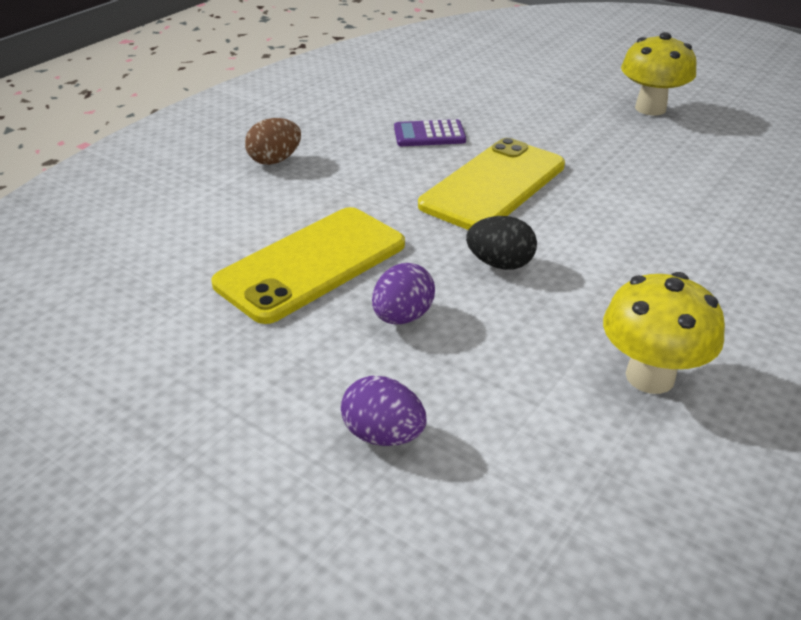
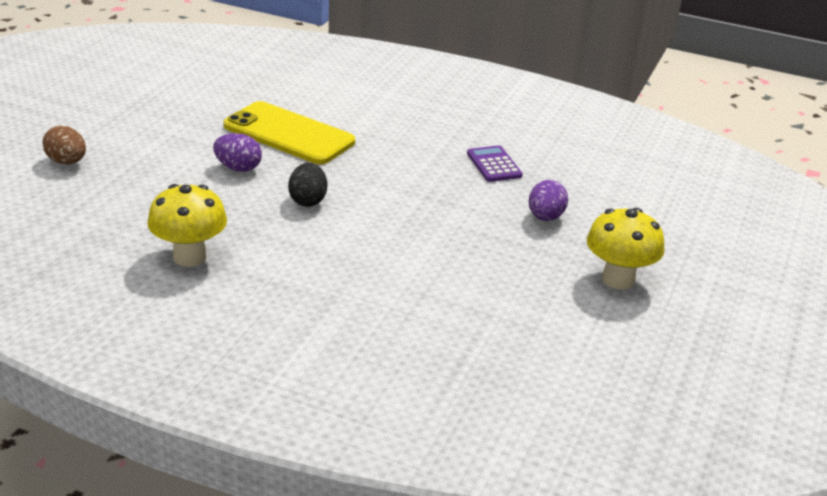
camera: 75 degrees right, 5 degrees down
(275, 160) = (419, 108): brown egg -> brown egg (67, 162)
(383, 435) = (131, 169): purple egg -> purple egg (545, 217)
(493, 185) = (420, 195): yellow phone -> none

